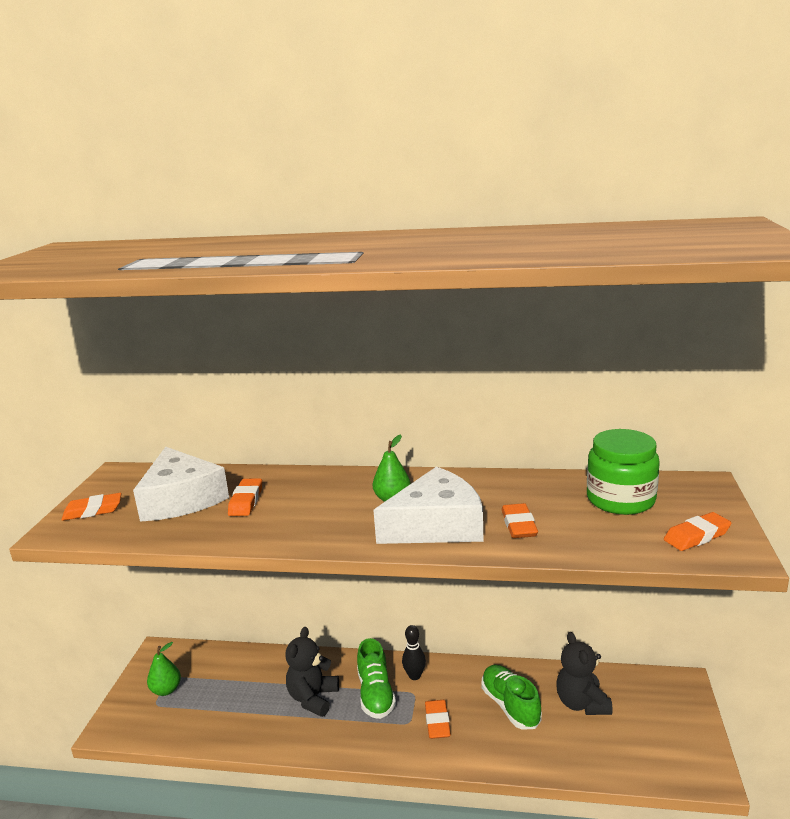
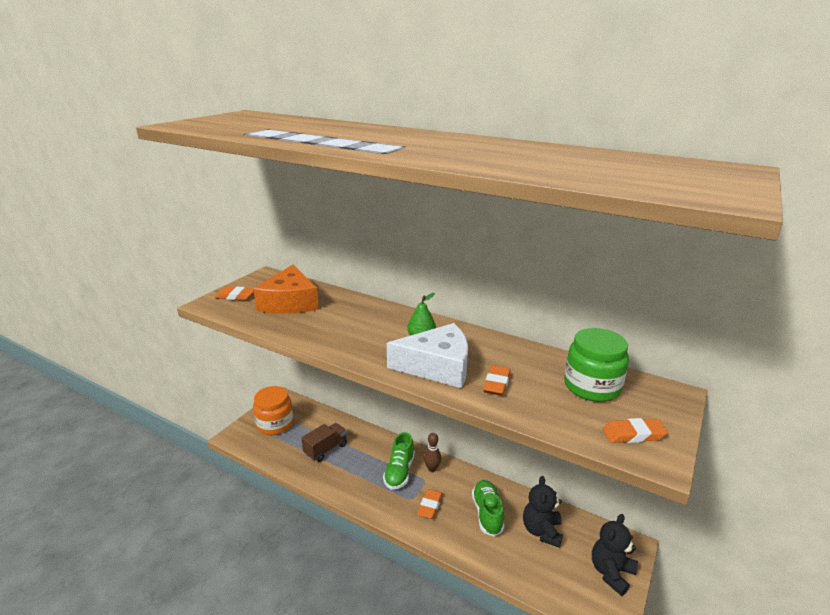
camera: 20 degrees right, 5 degrees up
(166, 690) = (275, 424): green pear -> orange jar
(181, 499) = (290, 302): white cheese -> orange cheese
(246, 501) = (327, 314): orange eraser -> none
(260, 699) = (325, 449): none -> brown truck
(313, 698) = (358, 460): black teddy bear -> black teddy bear (611, 572)
(414, 676) = (432, 468): black bowling pin -> brown bowling pin

